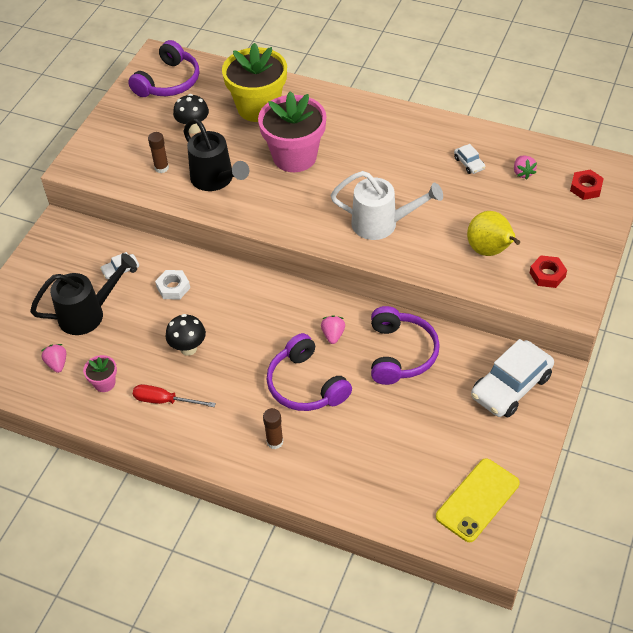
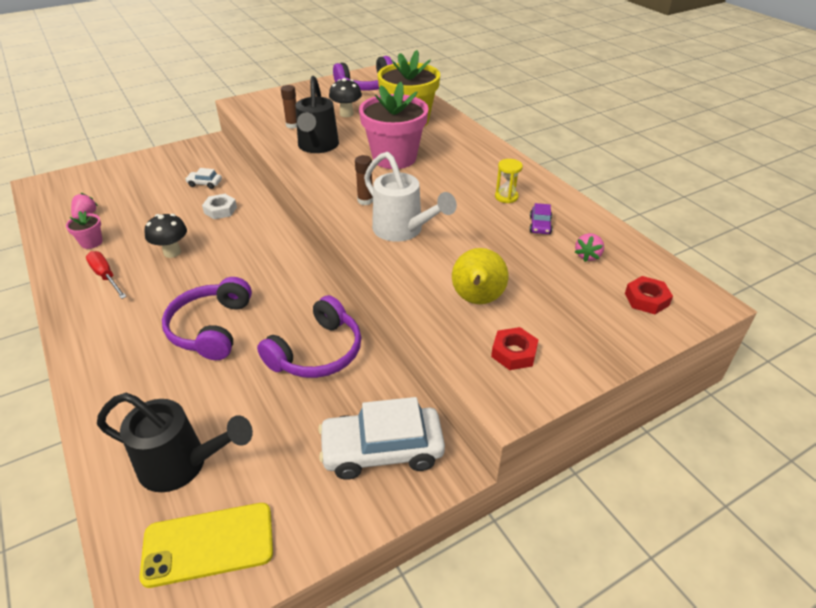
camera: 35 degrees right, 10 degrees down
(88, 314) = (148, 197): black watering can -> black watering can (182, 465)
(275, 442) = (128, 356): brown glue stick -> brown glue stick (365, 201)
(333, 335) = (283, 304): pink strawberry -> none
(420, 149) = (506, 197): none -> yellow hourglass
(469, 163) = (540, 225): white car -> purple car

